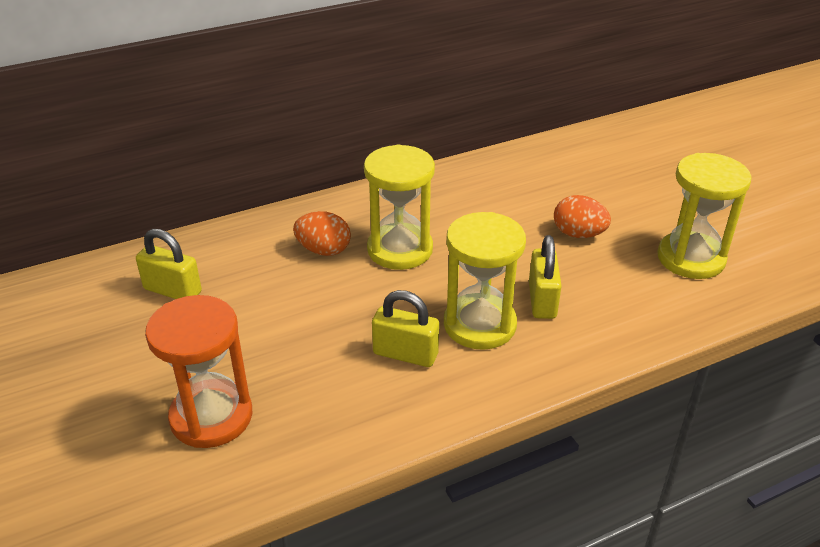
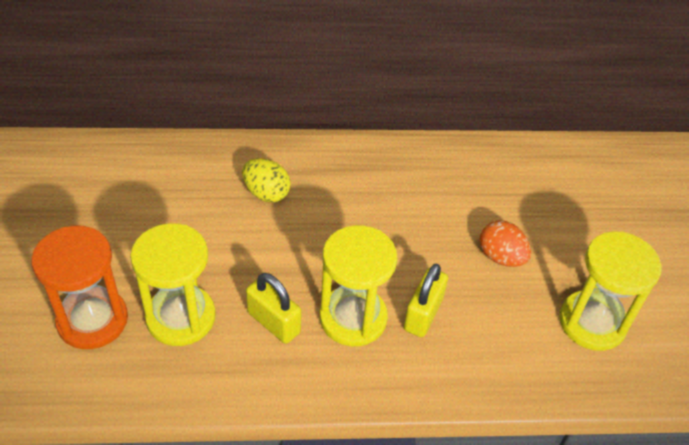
camera: 20 degrees right, 10 degrees up
(173, 290) = (126, 190): yellow padlock -> none
(323, 250) = (266, 193): orange egg -> yellow egg
(400, 249) = (330, 216): yellow hourglass -> yellow hourglass (181, 317)

